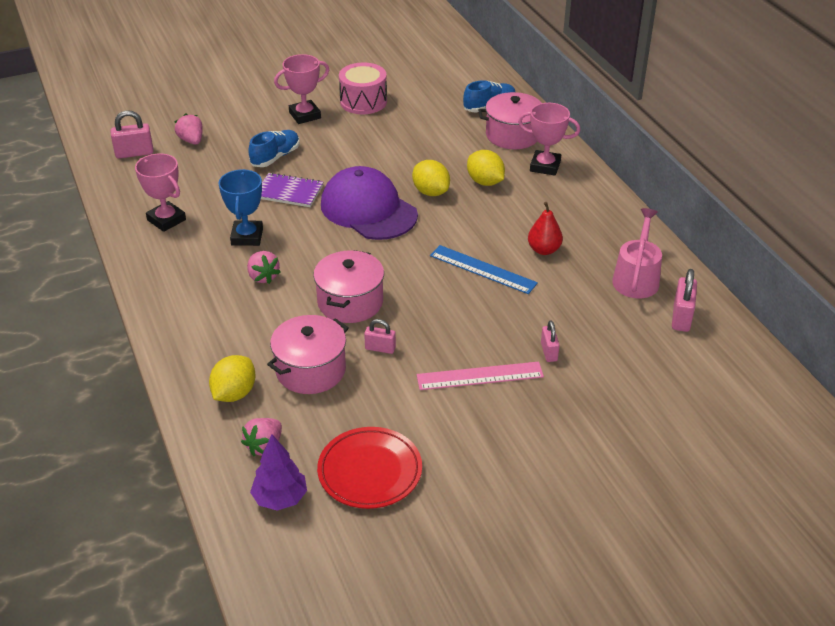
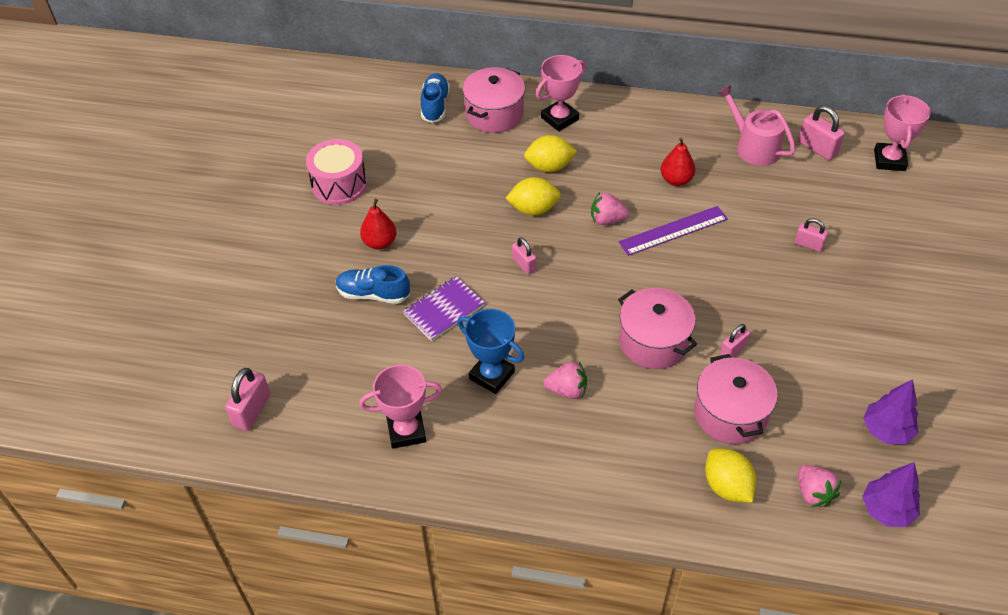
camera: 55 degrees left, 10 degrees up
(191, 140) = (276, 350): pink strawberry -> pink strawberry (607, 220)
(275, 157) = (373, 294): blue shoe -> blue shoe turned 60 degrees counterclockwise
(305, 115) = (319, 238): pink trophy -> pink trophy (889, 160)
(326, 140) = (380, 242): none -> red pear
(368, 210) = (524, 264): purple cap -> pink padlock
(370, 471) = (886, 430): red plate -> purple tree
(480, 376) = (811, 302): pink ruler -> none
(482, 269) = (673, 231): blue ruler -> purple ruler

